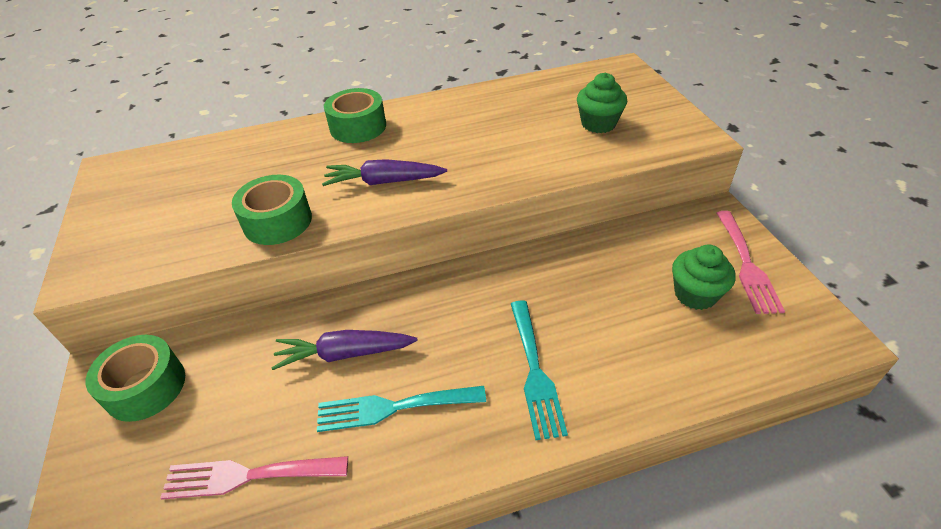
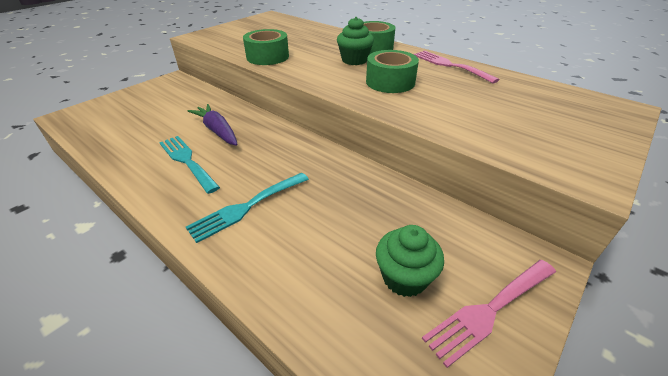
camera: 55 degrees right, 5 degrees down
(145, 387) = (167, 91): green tape -> green tape (390, 82)
(247, 476) = (125, 135): pink fork -> pink fork (449, 65)
(384, 182) = (331, 69): purple carrot -> none
(598, 124) = (514, 120): green cupcake -> green cupcake (354, 60)

